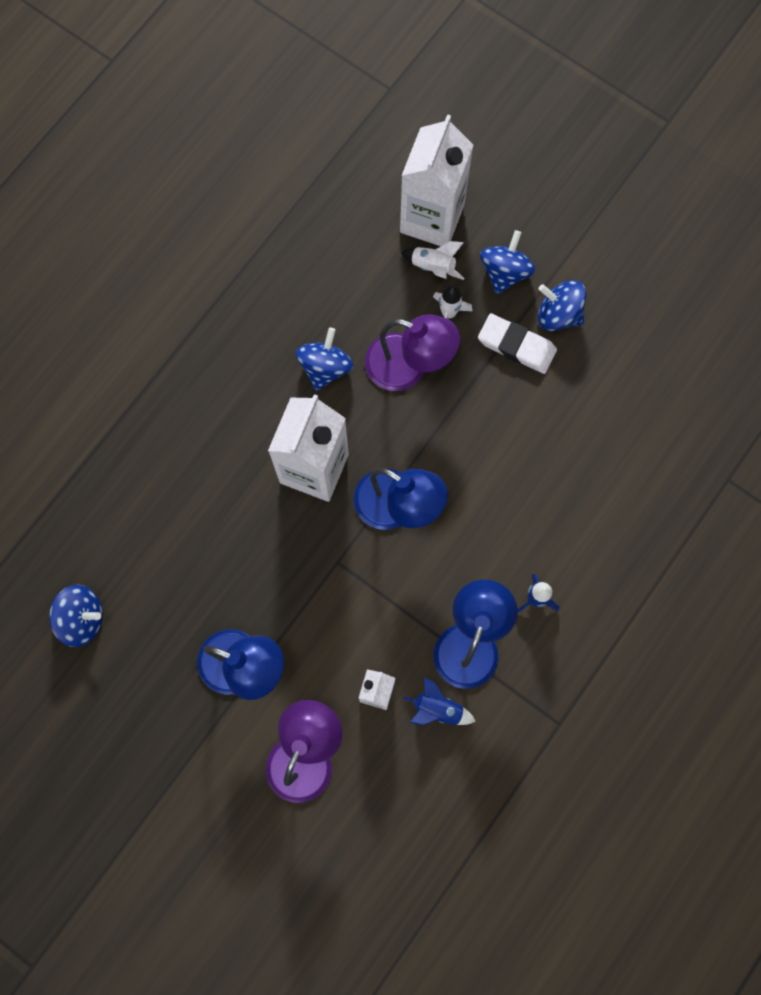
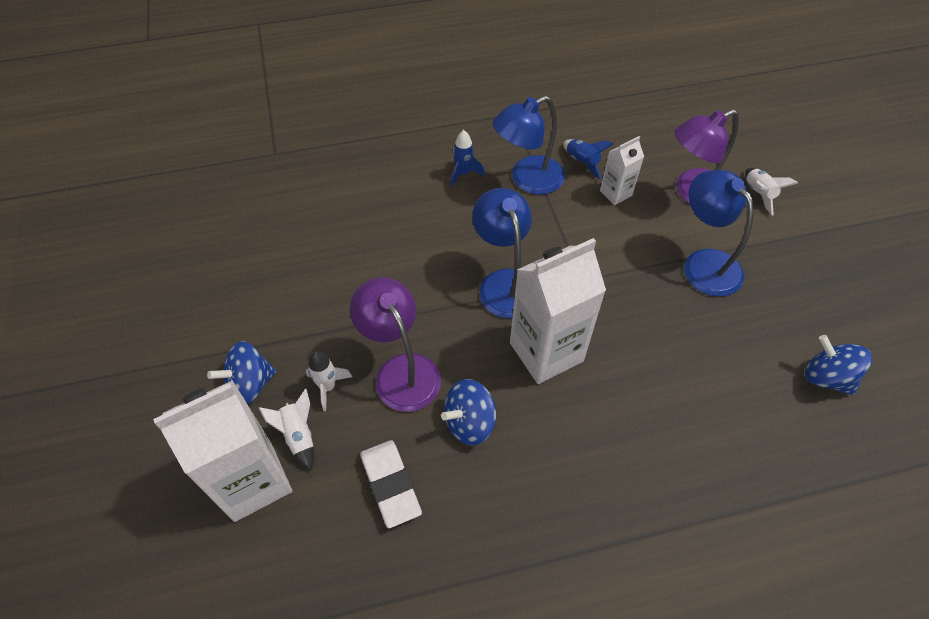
camera: 140 degrees left, 20 degrees down
(241, 805) = (758, 194): none -> white rocket
(516, 345) = (305, 323): white eraser -> white eraser (390, 485)
(558, 314) = (251, 321): blue spinning top -> none

